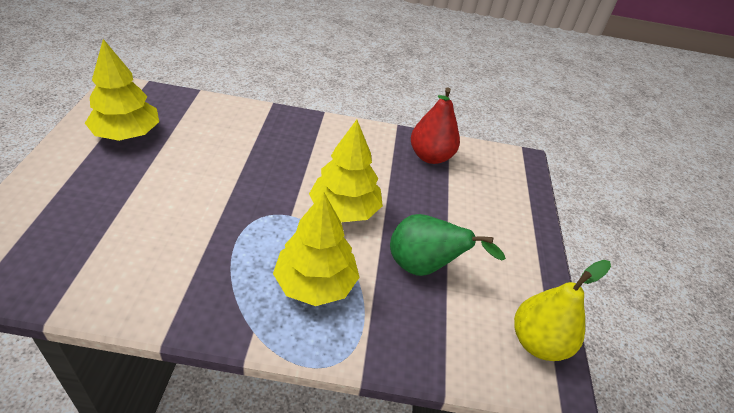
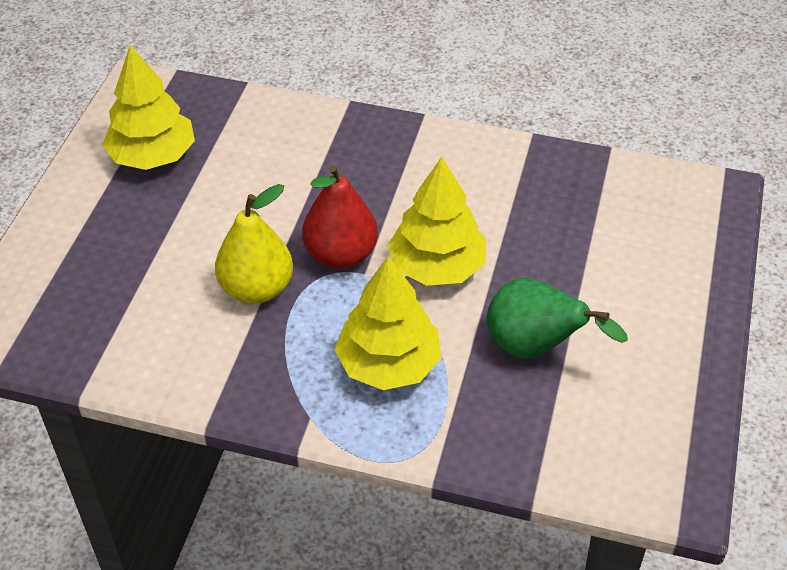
camera: 15 degrees right, 5 degrees up
(430, 156) = (574, 186): red pear -> red pear (341, 254)
(538, 342) = (669, 449): yellow pear -> yellow pear (256, 288)

